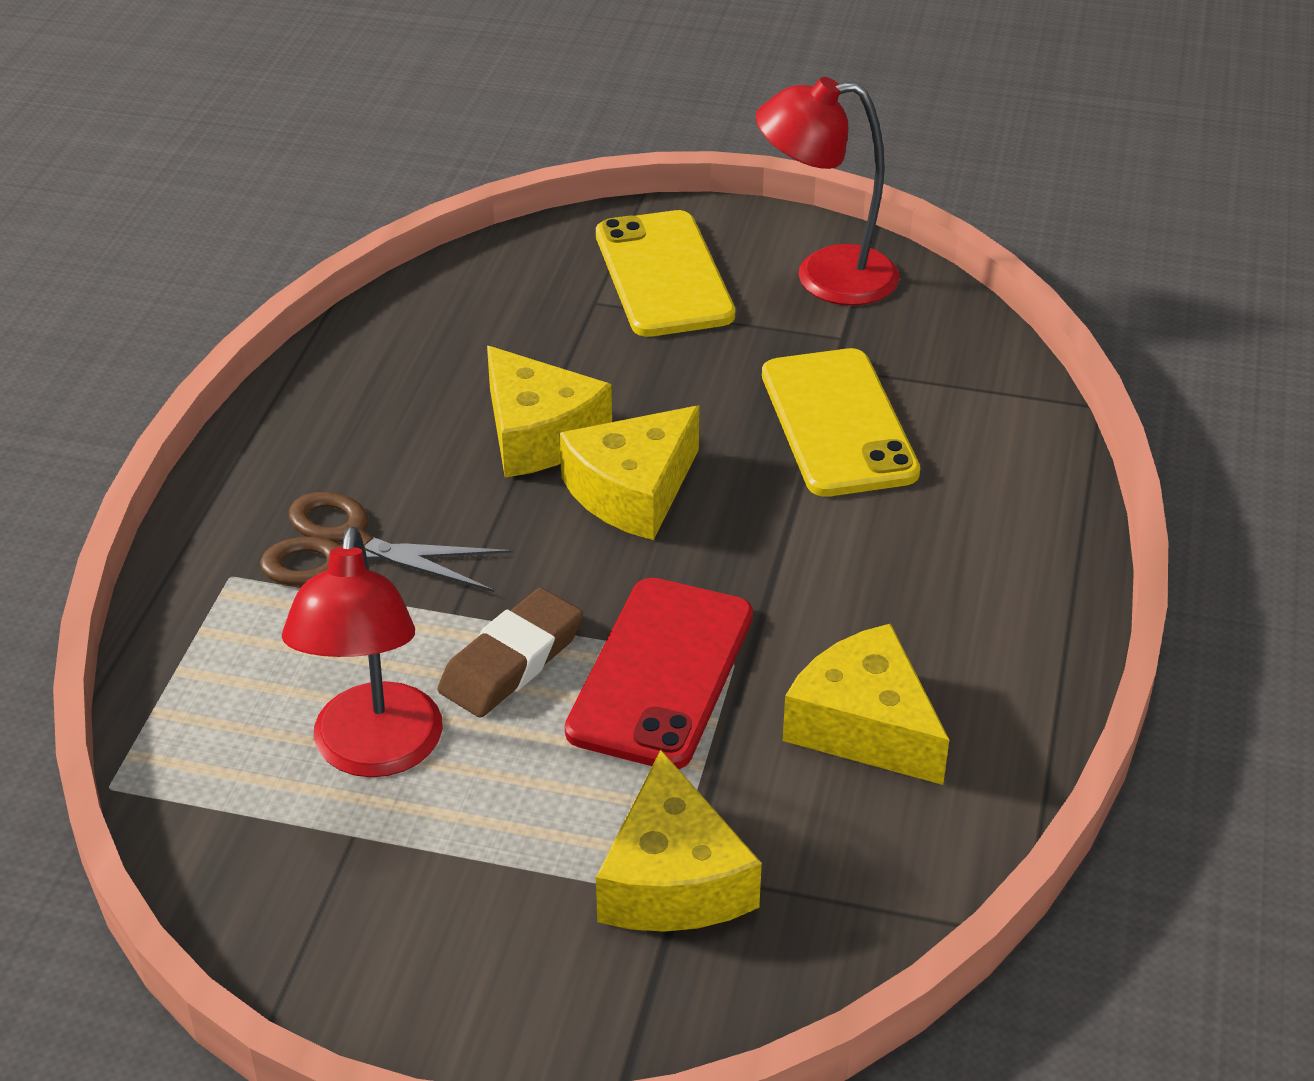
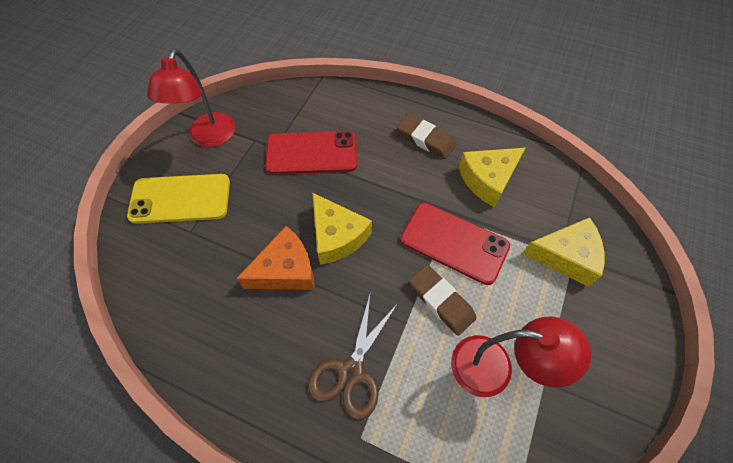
camera: 80 degrees left, 20 degrees up
(539, 434) = (285, 270): yellow cheese -> orange cheese
(838, 423) = (312, 153): yellow phone -> red phone
(953, 603) = (425, 139): none -> brown eraser

